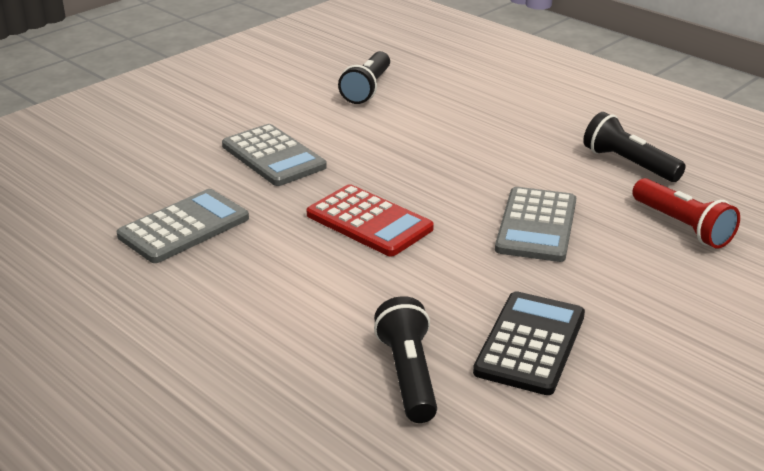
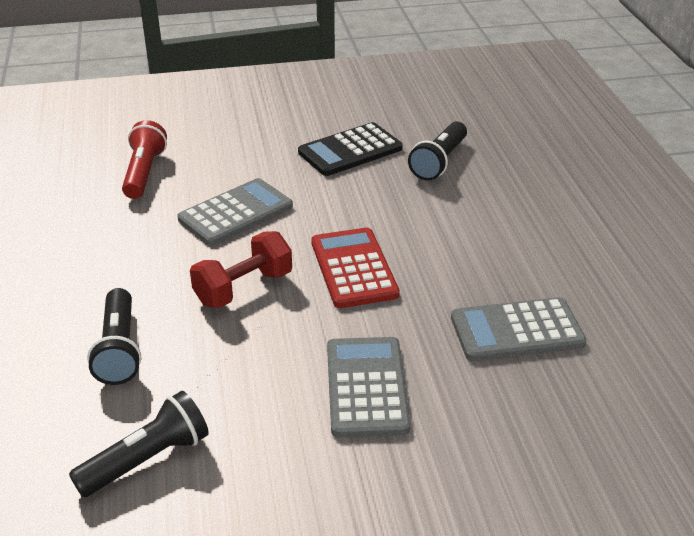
camera: 145 degrees left, 5 degrees up
(438, 176) = (243, 288): none -> red dumbbell
(628, 163) = (80, 232): black flashlight -> black flashlight (119, 350)

